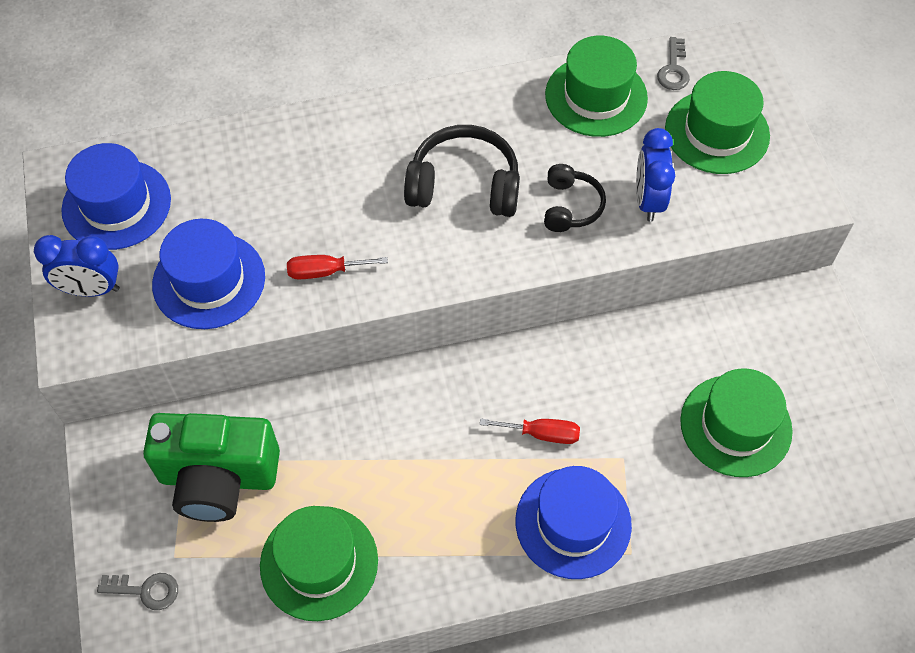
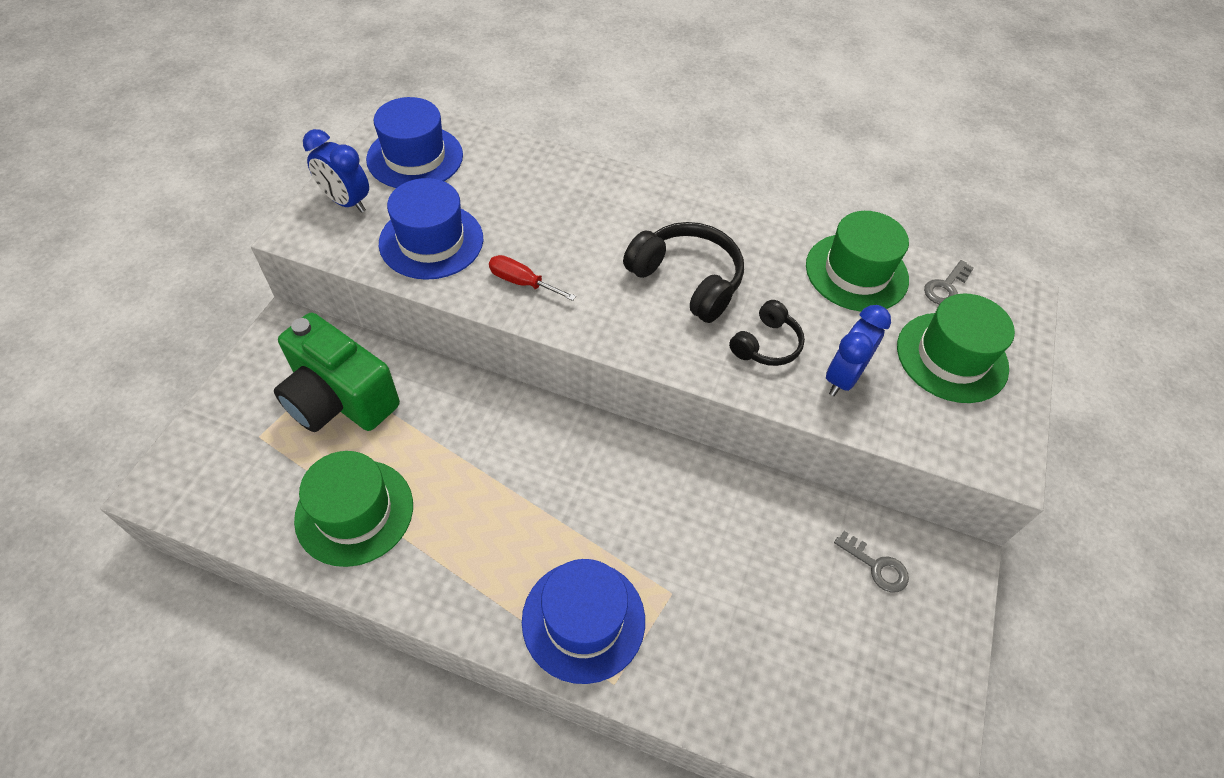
camera: 30 degrees right, 5 degrees down
(145, 590) = (218, 447): grey key -> grey key (876, 566)
(542, 434) = (616, 526): red screwdriver -> none
(735, 425) = (800, 633): green hat -> none

